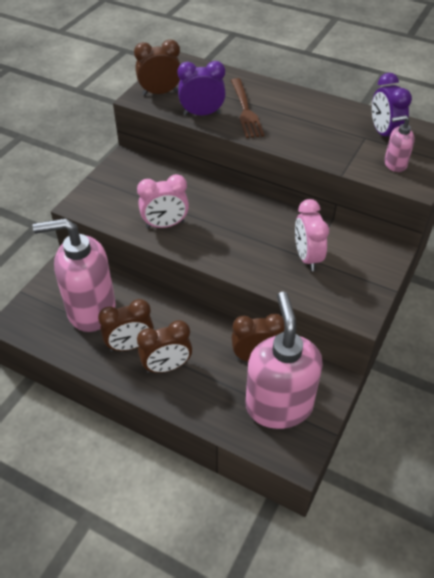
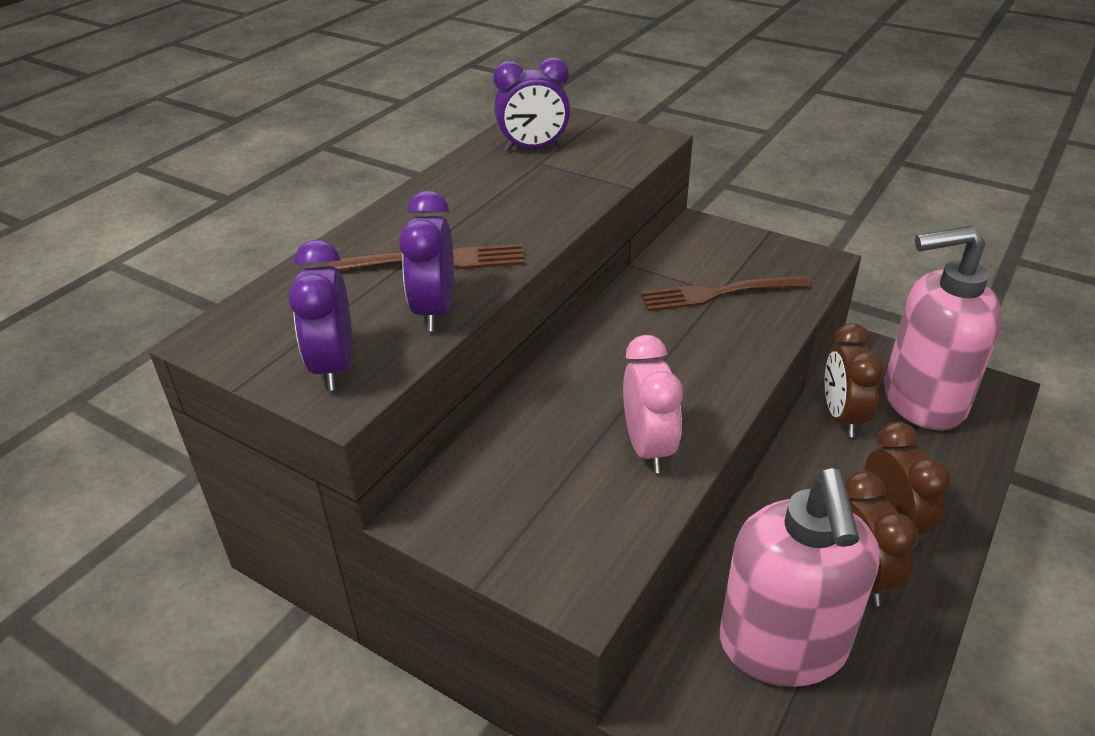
camera: 85 degrees left, 10 degrees down
(160, 93) = (334, 367): brown clock -> purple clock
(307, 257) = (718, 293): pink clock -> brown fork
(394, 164) = (607, 148): pink soap dispenser -> none

